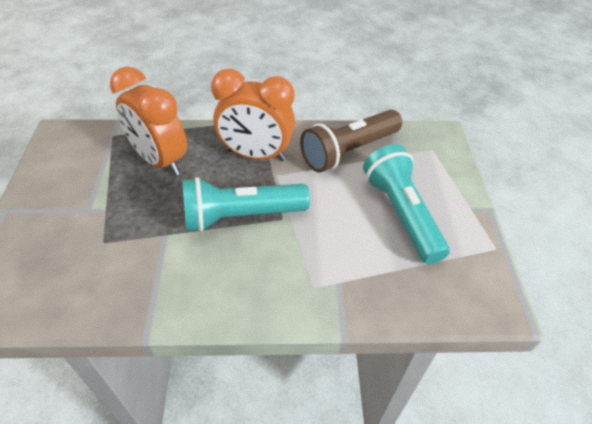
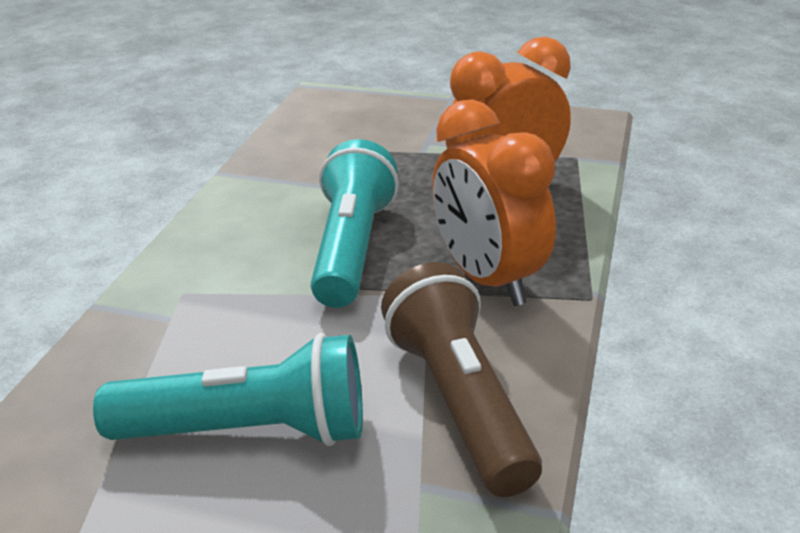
camera: 110 degrees right, 15 degrees down
(256, 155) = (487, 279): orange clock -> orange clock turned 60 degrees counterclockwise

